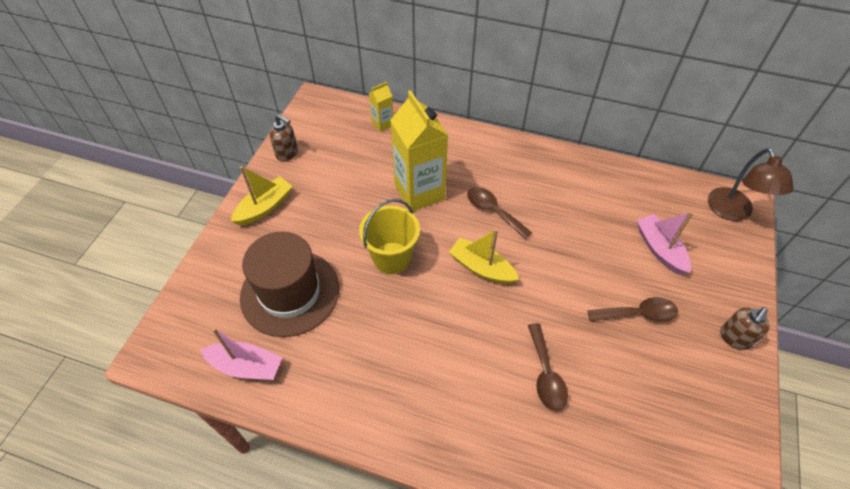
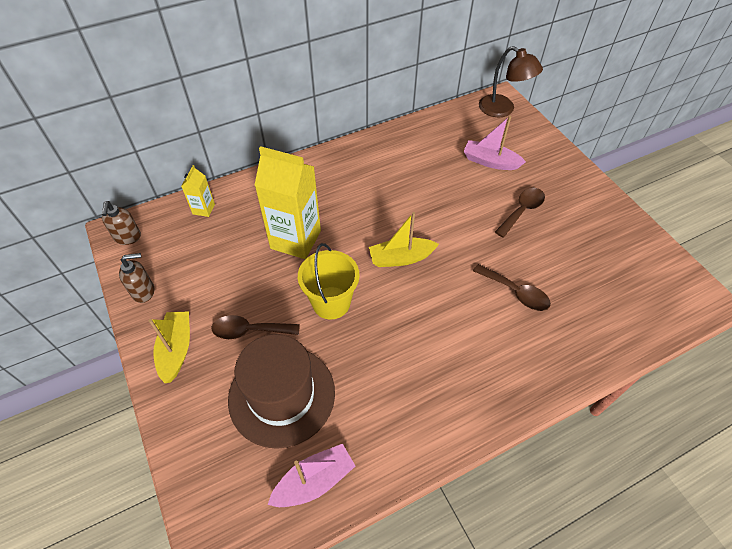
camera: 45 degrees left, 0 degrees up
(493, 211) = (364, 213): brown spoon -> brown spoon (249, 330)
(734, 338) = (581, 184): brown soap dispenser -> brown soap dispenser (128, 237)

